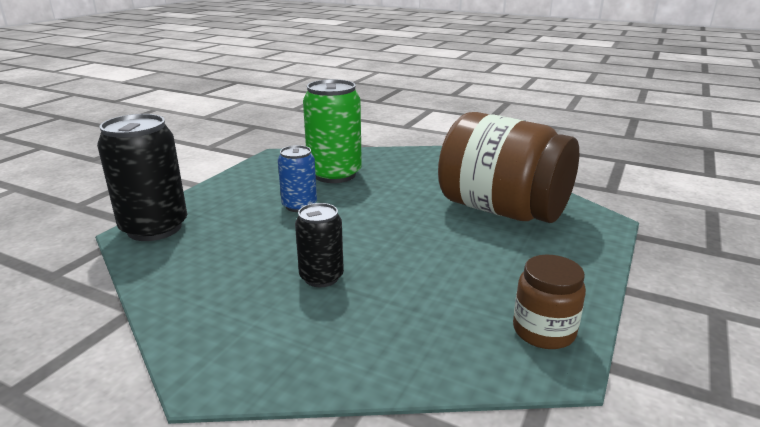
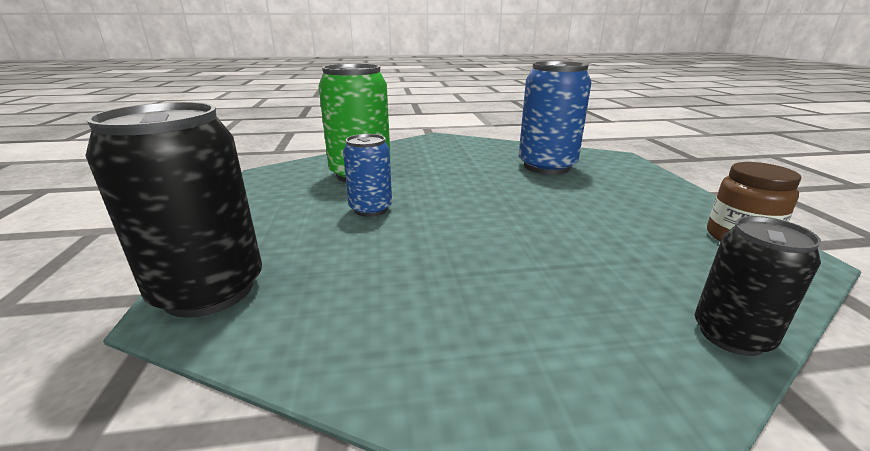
camera: 35 degrees left, 0 degrees up
(321, 277) = (512, 266): black can -> black can (731, 335)
(502, 210) = (546, 166): brown jar -> blue can

